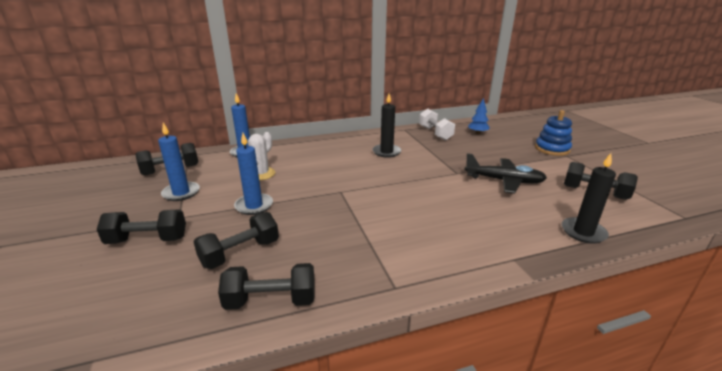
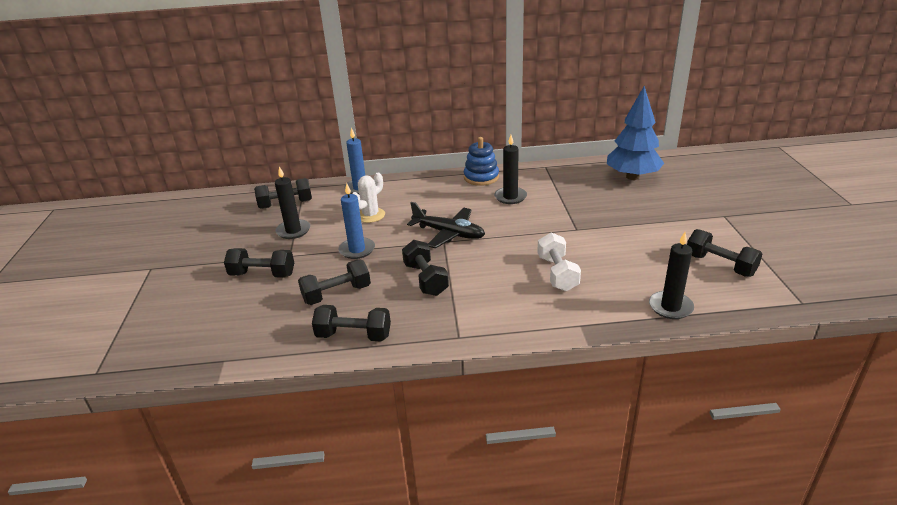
camera: 15 degrees right, 5 degrees up
(181, 193) = (293, 231): blue candle -> black candle
(335, 228) = (425, 279): none -> black dumbbell
(435, 133) = (579, 174): white dumbbell -> white dumbbell (557, 273)
(477, 133) = (632, 177): blue tree -> blue tree, size x2.14
(504, 181) = (624, 243): black plane -> black plane (449, 233)
(552, 149) = (712, 205): blue stacking toy -> blue stacking toy (481, 177)

